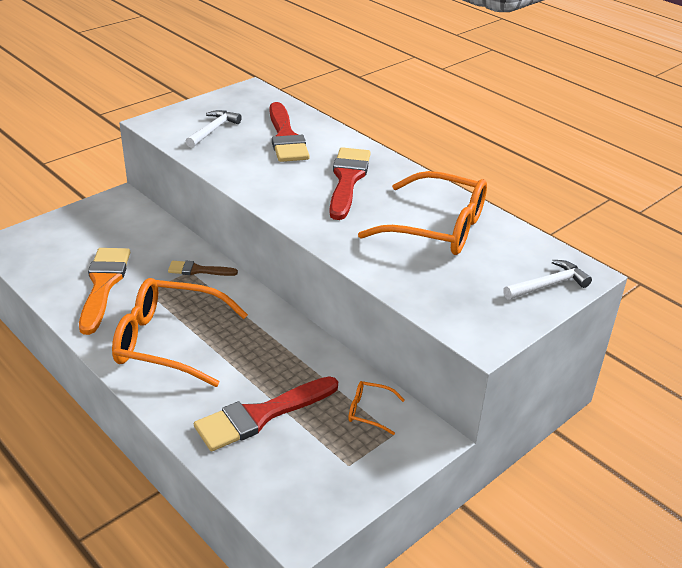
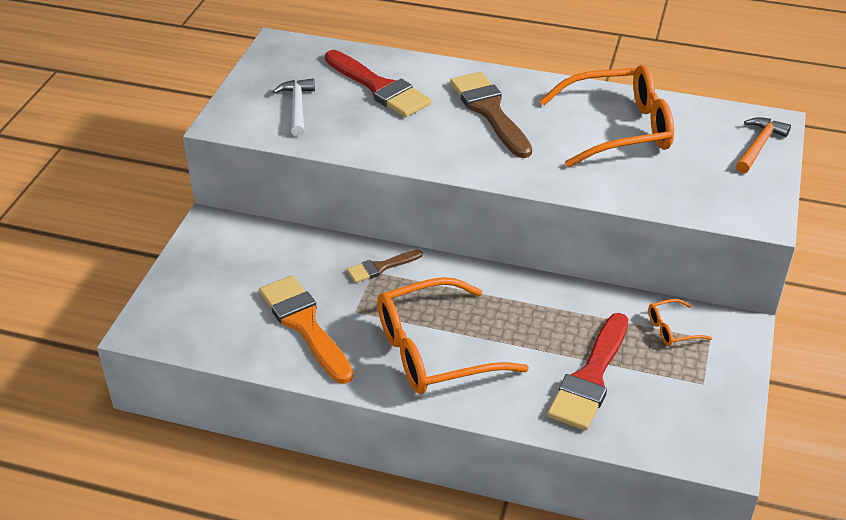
camera: 30 degrees left, 5 degrees up
(347, 179) = (489, 111): red brush -> brown brush
(548, 285) = (759, 145): white hammer -> orange hammer

